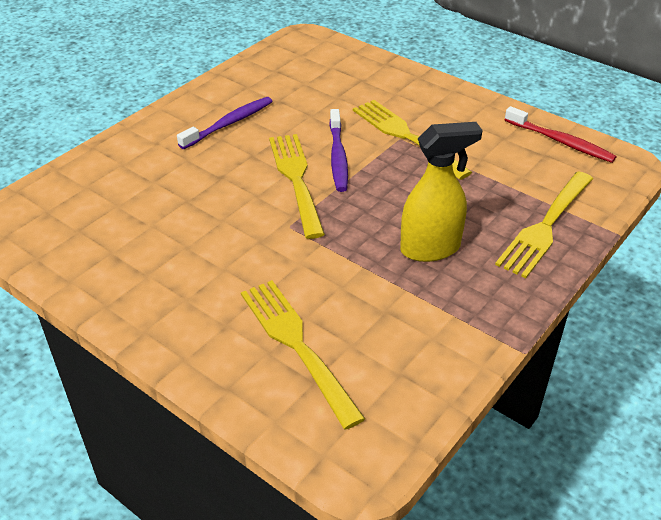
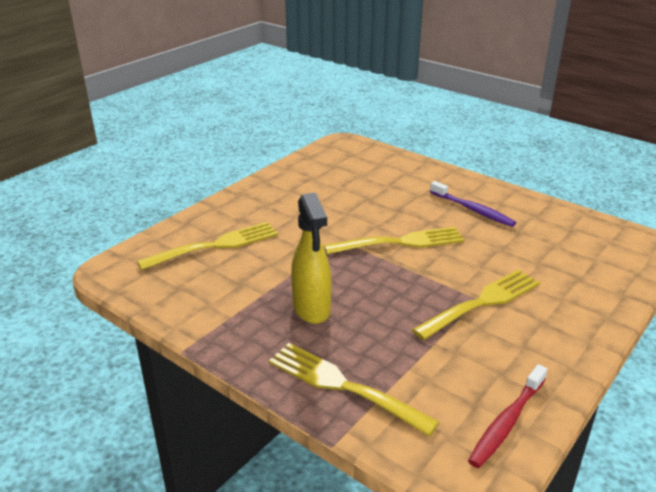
camera: 90 degrees right, 10 degrees down
(338, 157) = (437, 262): purple toothbrush -> none

